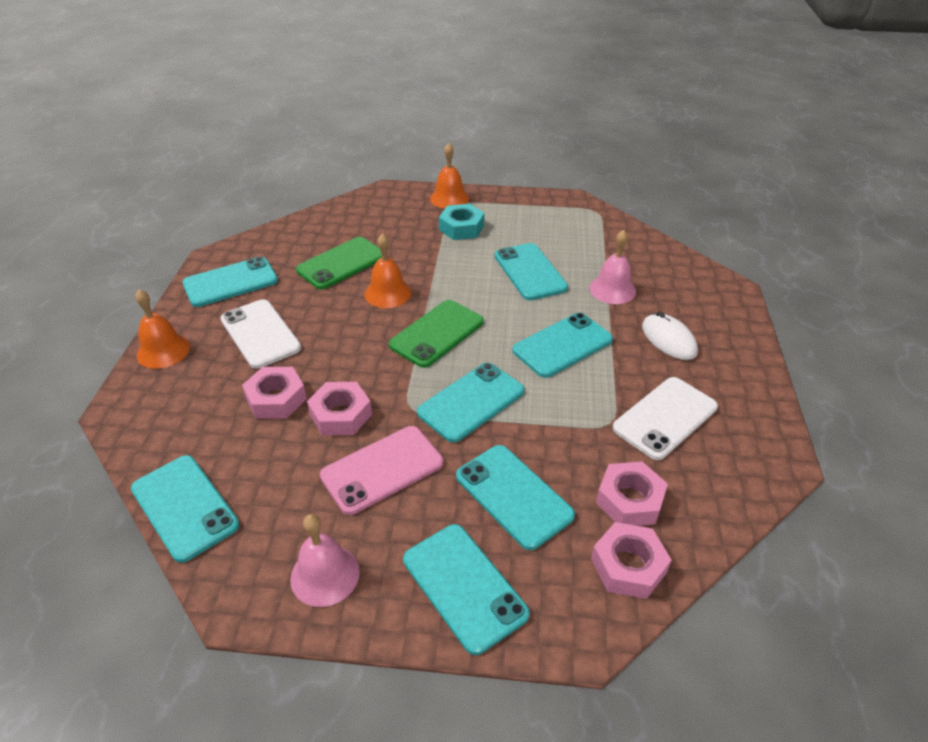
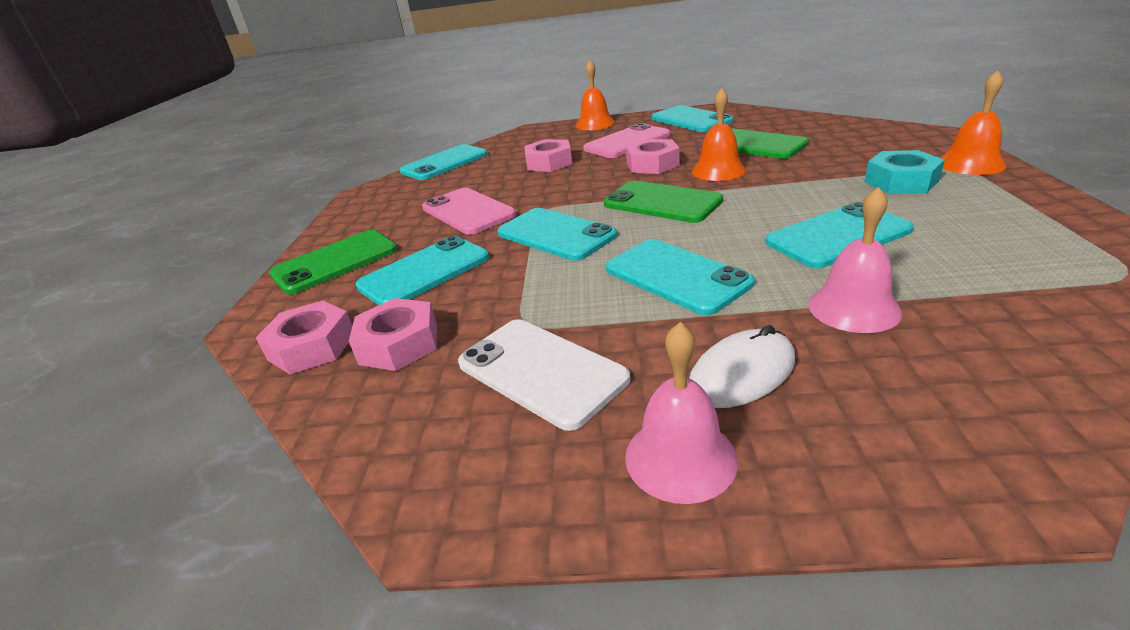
camera: 90 degrees right, 10 degrees down
(260, 334) = (627, 142): white phone -> pink phone
(325, 575) = (372, 211): pink bell -> pink bell (680, 457)
(341, 415) = (532, 186): pink nut -> pink nut (652, 164)
(464, 586) = (335, 262): turquoise phone -> green phone

